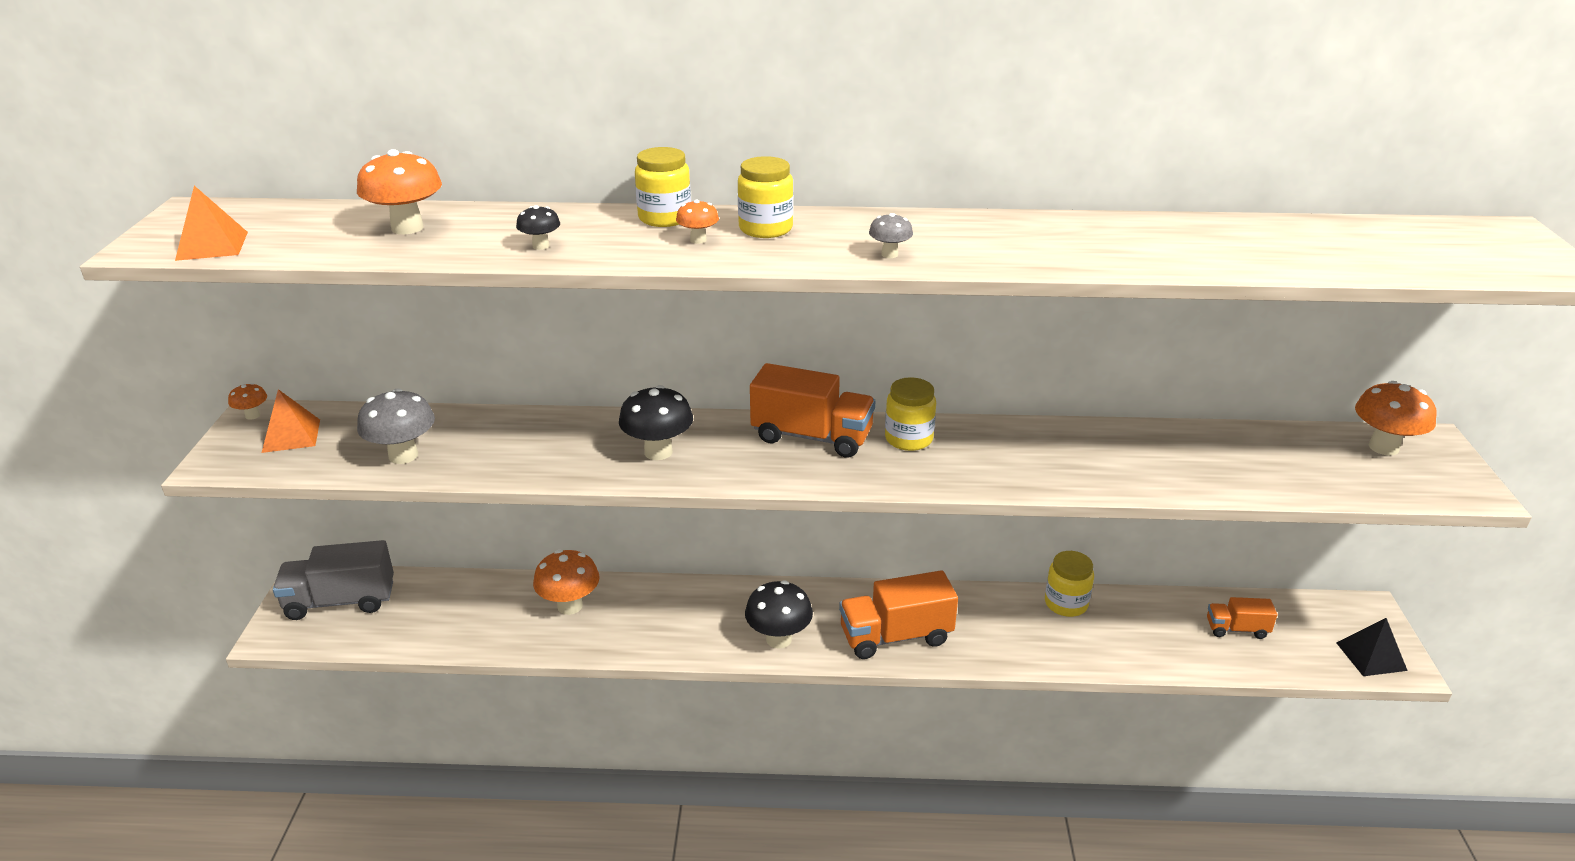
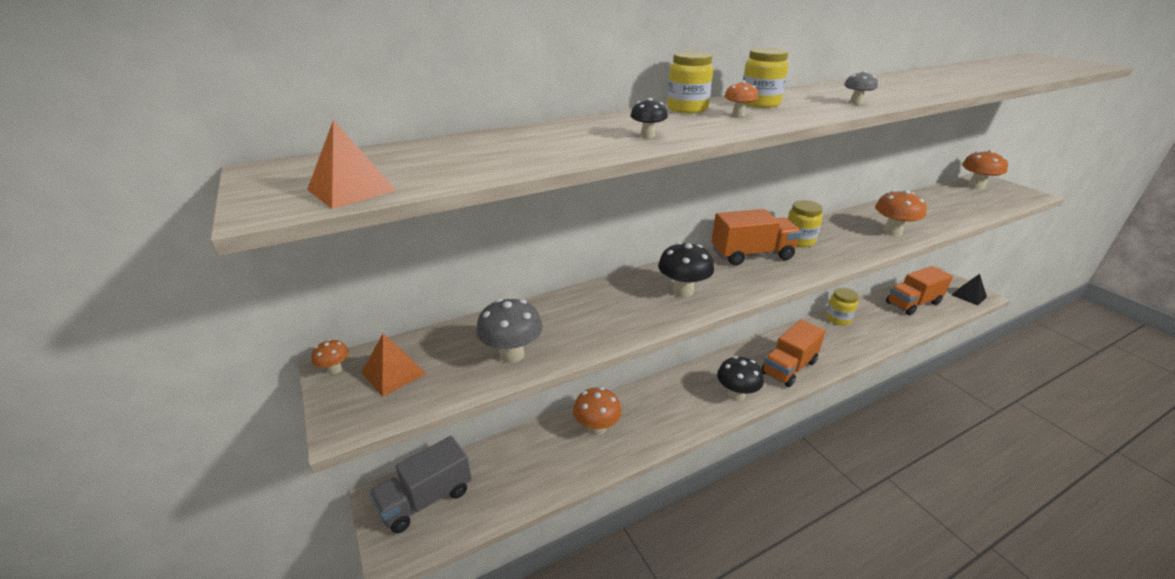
camera: 30 degrees left, 0 degrees up
(407, 228) = (516, 145): orange mushroom -> orange mushroom (892, 232)
(1236, 629) = (912, 303): orange truck -> orange truck, size x1.81

